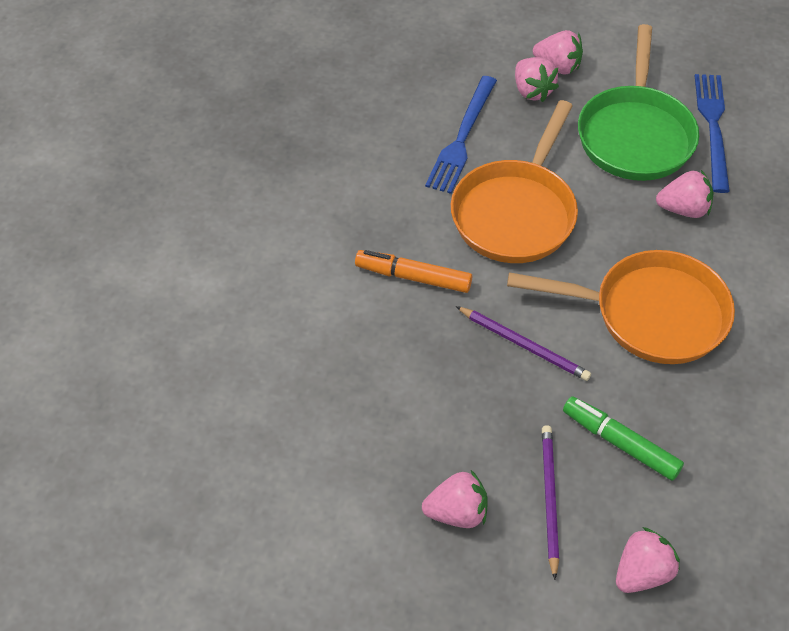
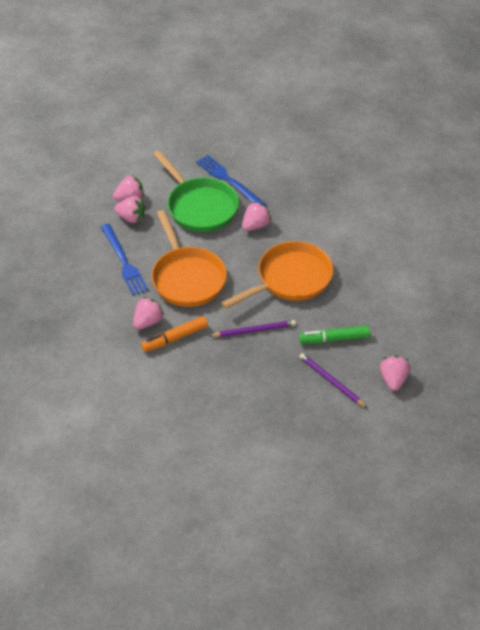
camera: 45 degrees left, 5 degrees down
(457, 512) = (303, 415): pink strawberry -> pink strawberry (148, 322)

